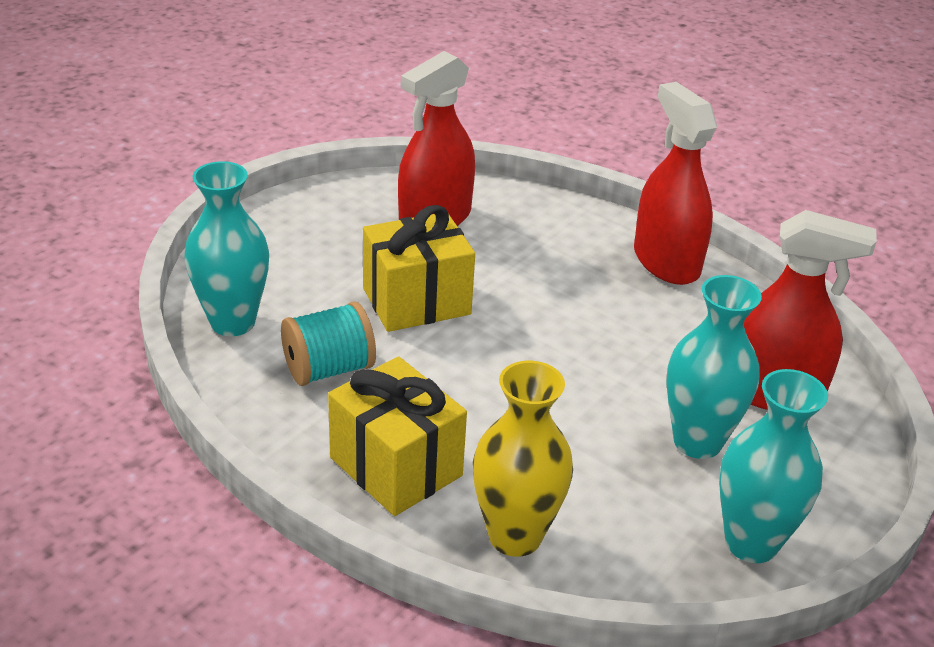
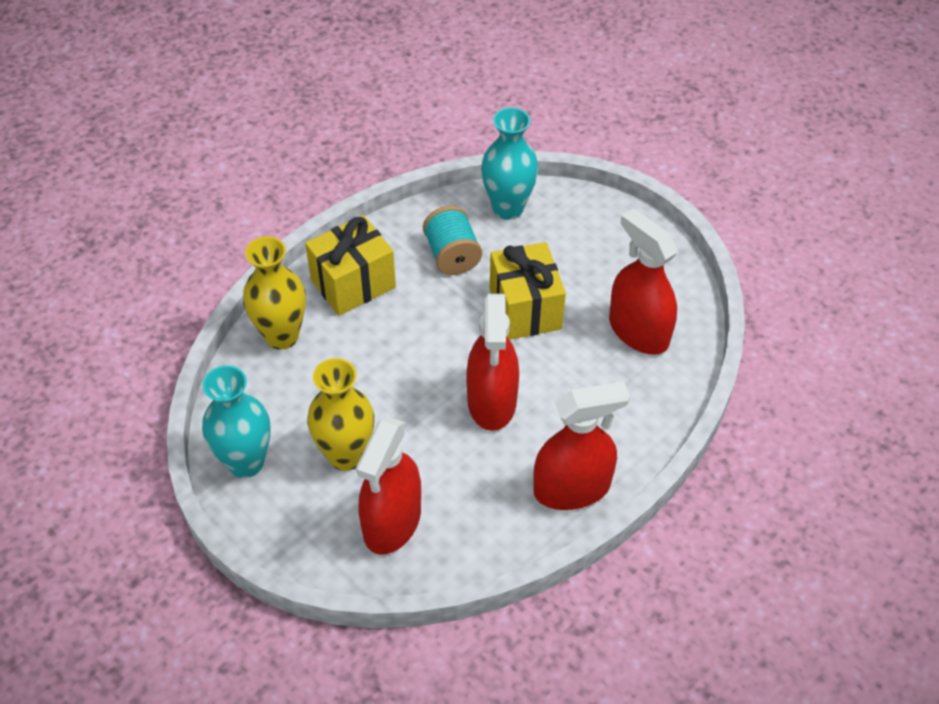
camera: 100 degrees right, 15 degrees up
(569, 322) = (492, 401): none -> red spray bottle
(697, 441) = (346, 455): turquoise vase -> yellow vase

